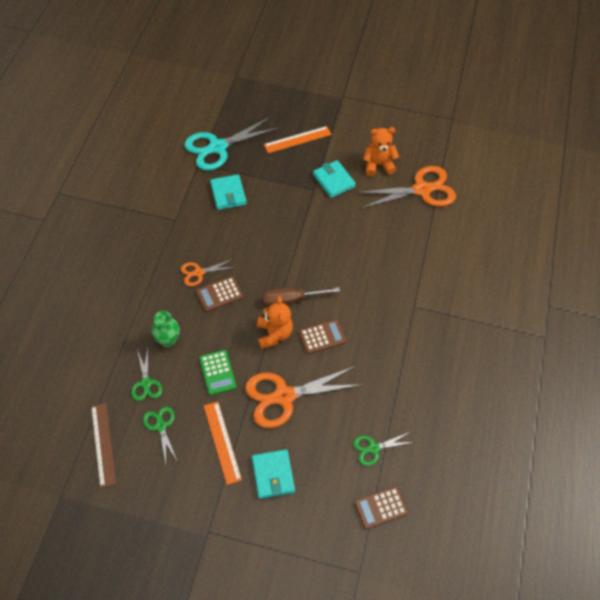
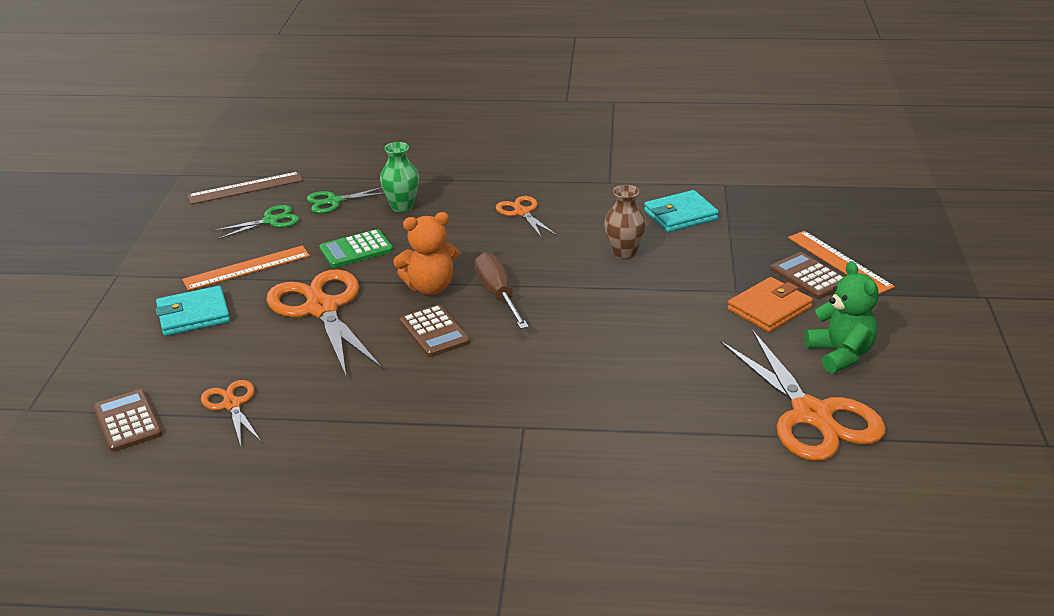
camera: 85 degrees right, 25 degrees down
(218, 147) = (769, 194): turquoise scissors -> none
(219, 294) = (489, 233): brown calculator -> brown calculator (809, 277)
(262, 230) = (624, 253): none -> brown vase
(333, 180) = (769, 308): turquoise wallet -> orange wallet
(373, 448) = (232, 405): green scissors -> orange scissors
(378, 165) = (840, 354): orange teddy bear -> green teddy bear

